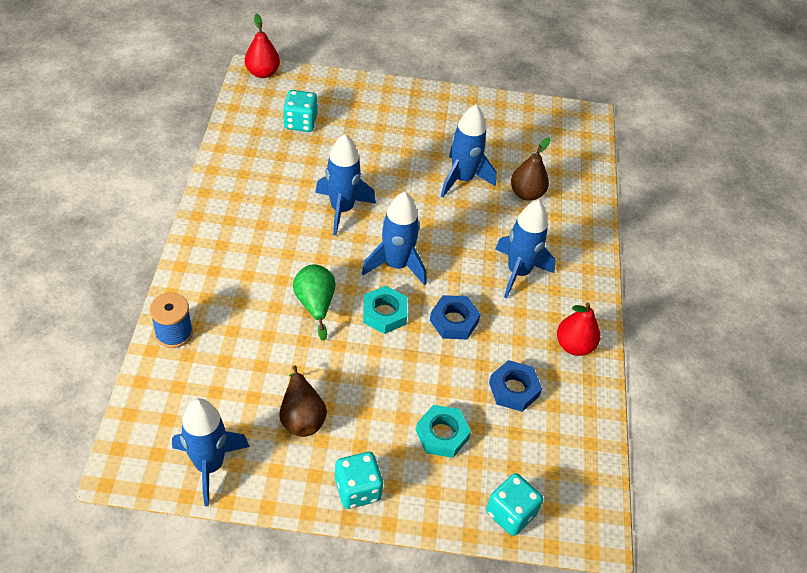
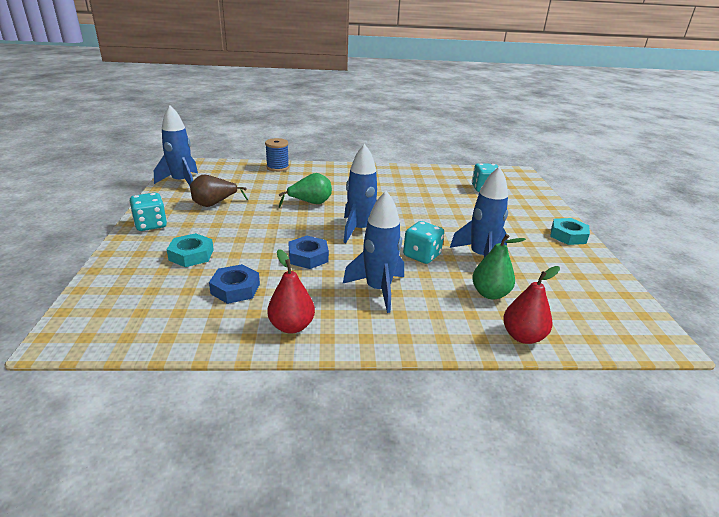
camera: 85 degrees right, 20 degrees down
(262, 73) = (522, 175): red pear -> red pear (523, 336)
(342, 209) = (406, 207): blue rocket -> none
(384, 313) = (309, 227): turquoise nut -> turquoise nut (568, 235)
(510, 513) = (105, 289): turquoise dice -> turquoise dice (421, 255)
(526, 193) = (490, 294): brown pear -> green pear

